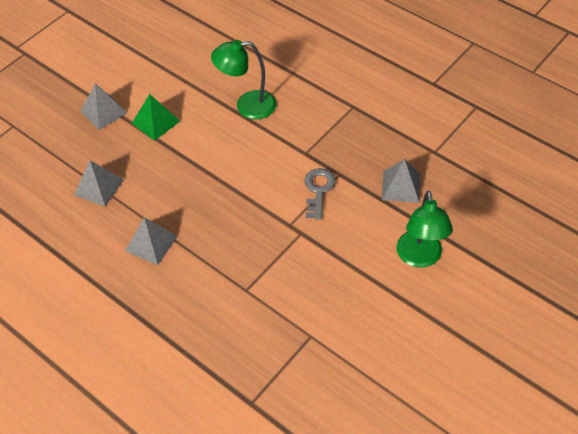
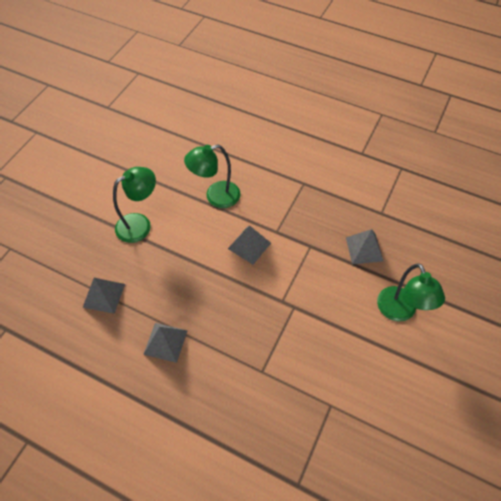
camera: 15 degrees left, 5 degrees up
(103, 112) = (90, 222): grey pyramid -> grey pyramid (249, 245)
(156, 122) = (140, 224): green pyramid -> green lamp
(318, 190) = (297, 264): grey key -> none

